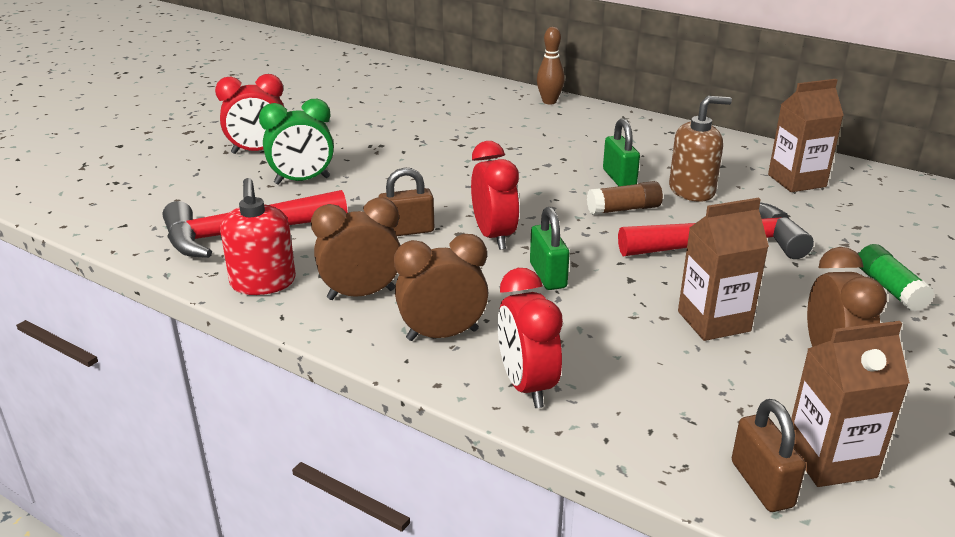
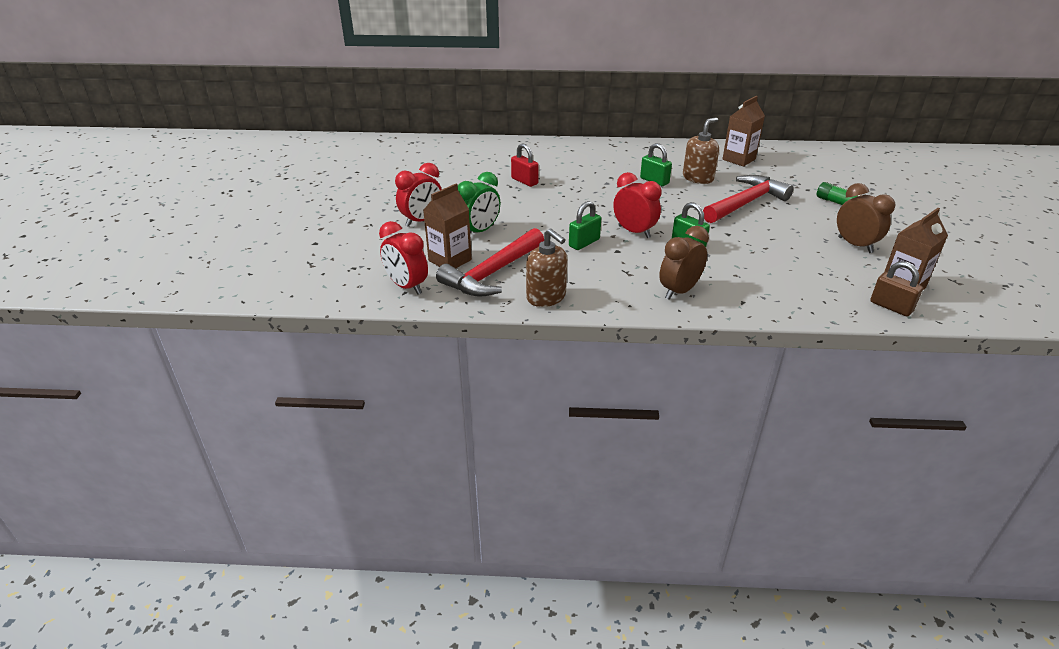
camera: 30 degrees left, 5 degrees up
(263, 283) = (546, 297): red soap dispenser -> brown soap dispenser
(361, 294) = (609, 285): brown clock -> none
(407, 231) = (584, 243): brown padlock -> green padlock
(442, 136) = (524, 181): none -> red padlock
(526, 386) = (750, 301): red clock -> red clock (407, 286)
(549, 101) = (557, 144): brown bowling pin -> none
(624, 209) = (678, 198): brown glue stick -> none
(713, 321) = (788, 242): brown carton -> brown carton (450, 260)

